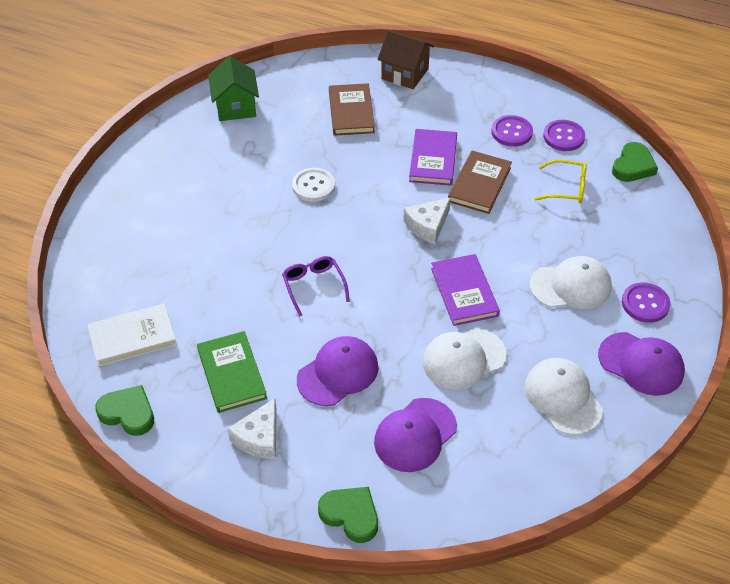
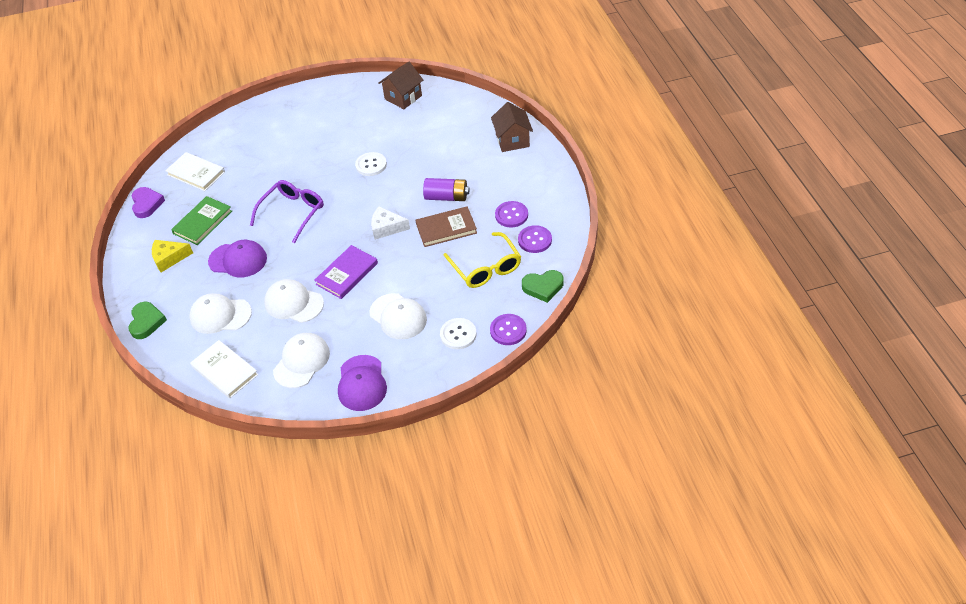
camera: 55 degrees right, 0 degrees up
(128, 413) = (147, 204): green heart -> purple heart
(236, 107) = (403, 97): green house -> brown house
(259, 438) = (169, 258): white cheese -> yellow cheese
(314, 286) = (292, 213): purple glasses -> purple glasses, size x1.52
(351, 112) = (451, 141): brown book -> none
(415, 435) = (220, 315): purple cap -> white cap
(433, 159) = (446, 197): purple book -> purple battery
(512, 475) = (225, 371): none -> white book
(566, 188) = (486, 268): yellow glasses -> yellow glasses, size x1.52
(640, 256) = (458, 334): none -> white button
(645, 304) = (416, 359): purple button -> purple button (508, 330)

